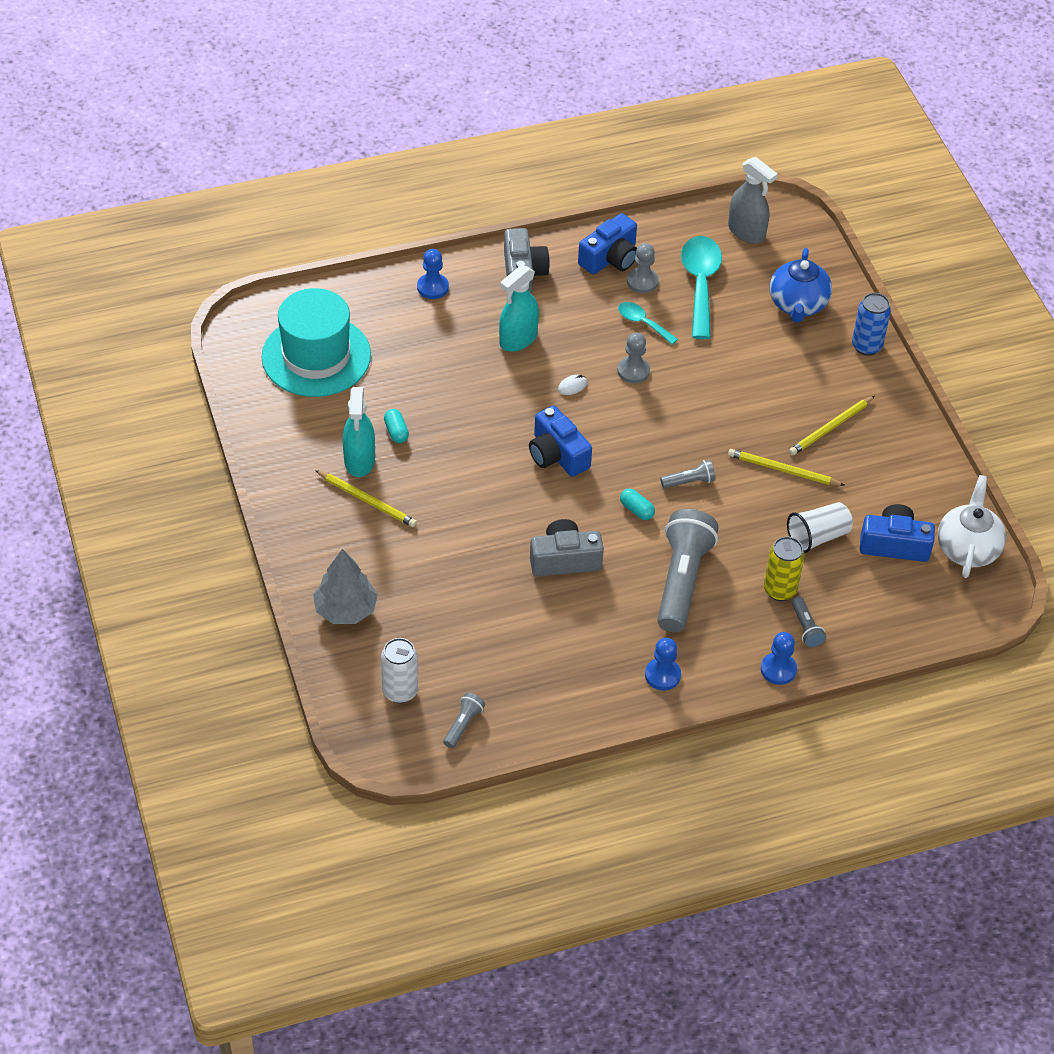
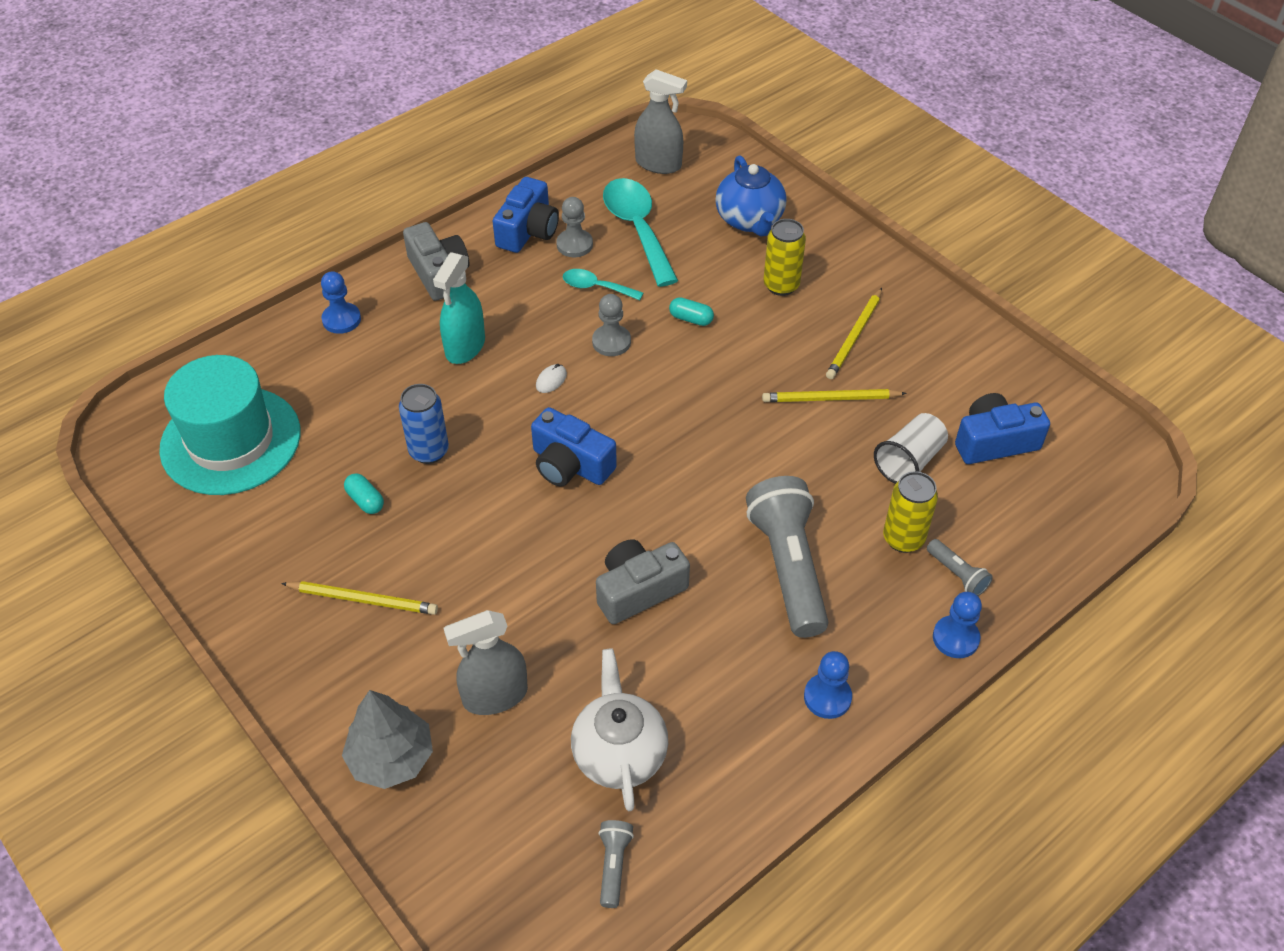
camera: 20 degrees left, 0 degrees up
(359, 461) = (333, 552): turquoise spray bottle -> none
(400, 691) = (510, 849): white can -> none
(431, 595) = (495, 696): none -> grey spray bottle
(636, 510) = (693, 499): turquoise capsule -> turquoise capsule (691, 319)
(689, 481) = (735, 446): grey flashlight -> none
(793, 368) = (781, 285): none -> yellow can
(866, 346) = (843, 240): blue can -> blue can (429, 451)
(967, 548) = (1071, 420): white teapot -> white teapot (619, 753)

